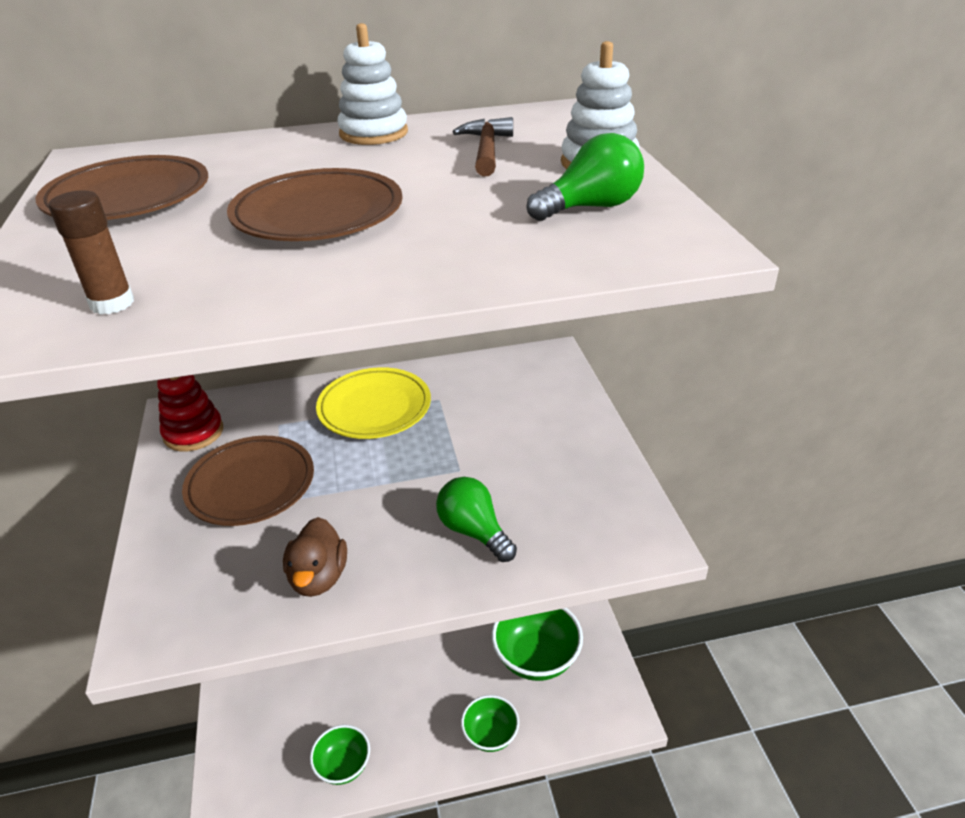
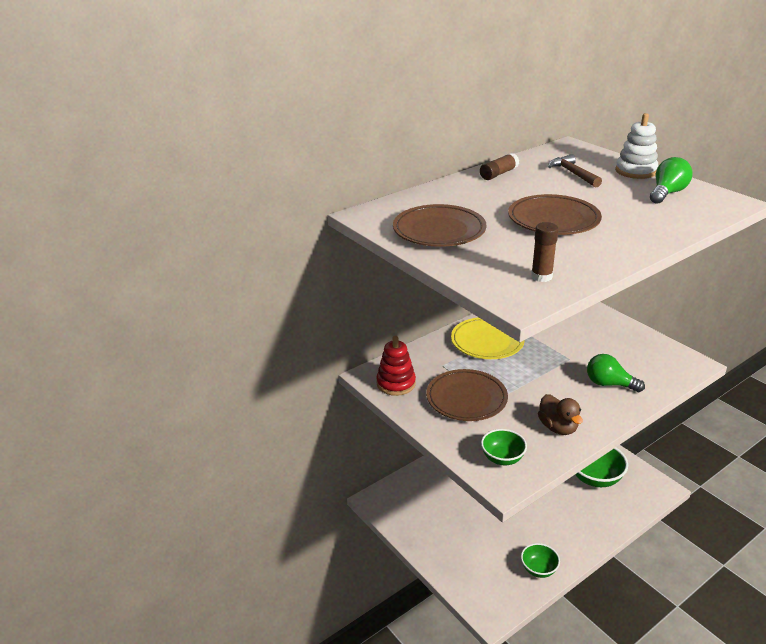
camera: 25 degrees left, 5 degrees down
(373, 133) = (498, 174): white stacking toy -> brown glue stick
(490, 734) = (603, 523): green bowl -> green bowl (502, 458)

